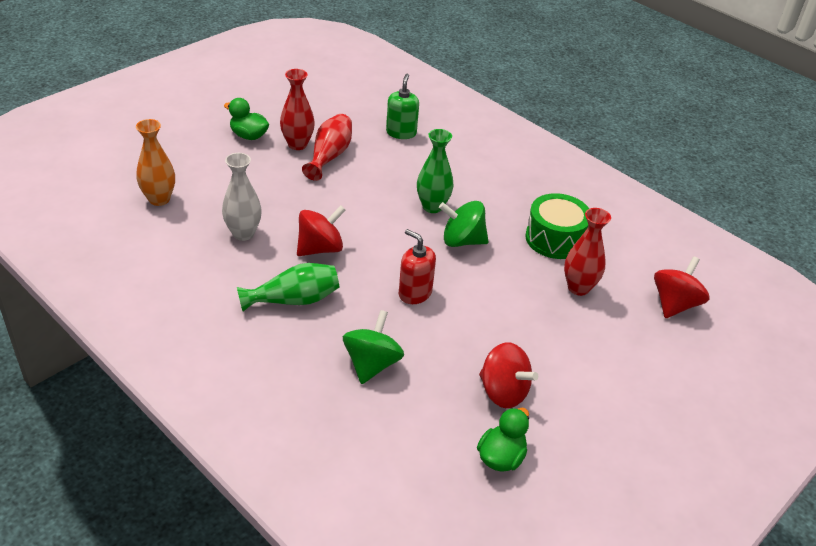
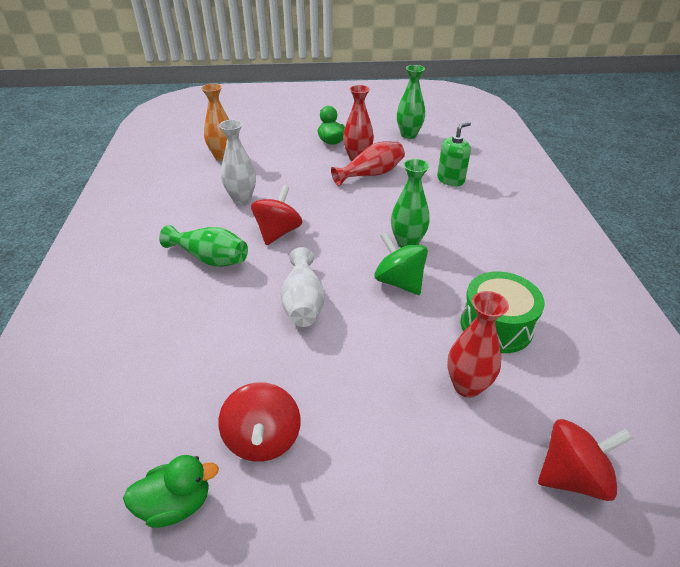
camera: 45 degrees right, 0 degrees up
(313, 99) = (408, 135): none -> green vase
(320, 248) = (278, 232): red spinning top -> red spinning top turned 75 degrees counterclockwise
(372, 364) = (194, 338): green spinning top -> none
(415, 293) = (303, 302): red soap dispenser -> white vase

